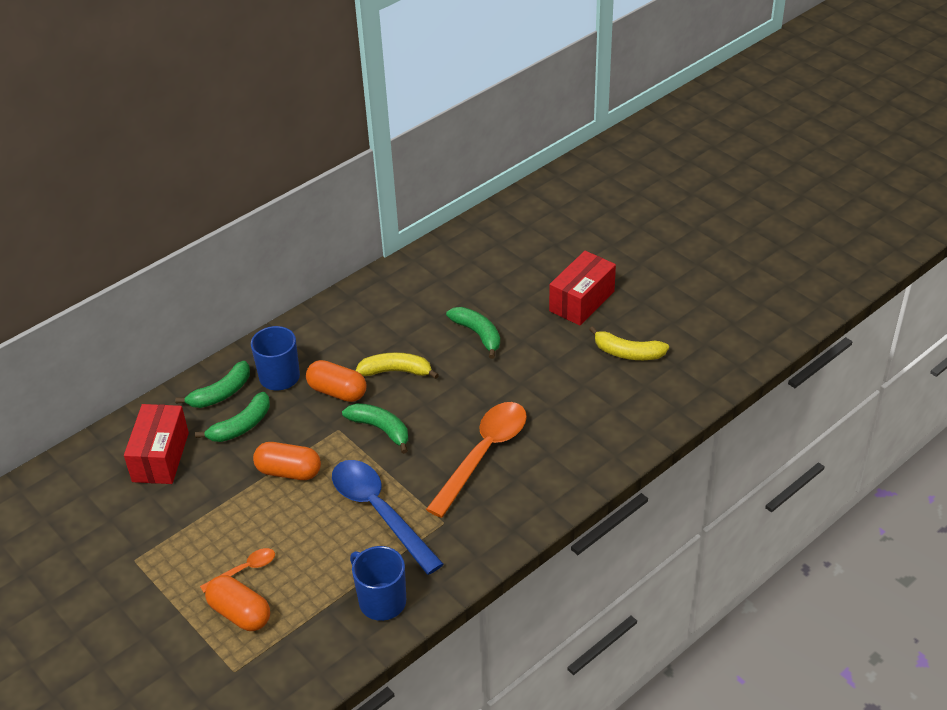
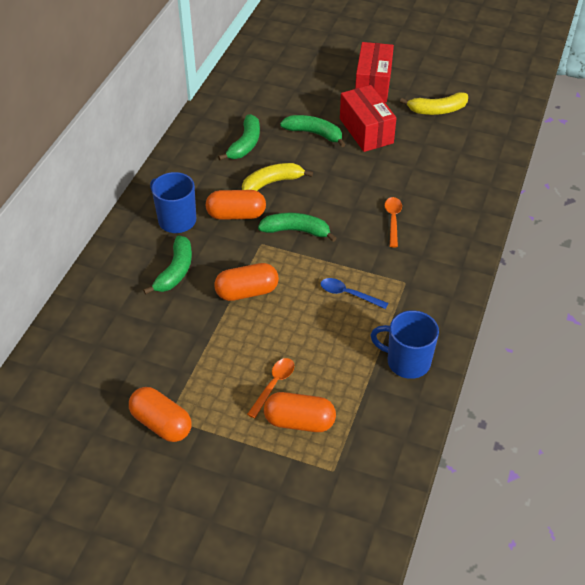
camera: 30 degrees left, 5 degrees up
(125, 562) = (161, 423): none -> orange capsule
(161, 457) = (122, 323): red box -> red box (366, 131)
(221, 393) = (135, 251): green banana -> green banana (245, 144)
(379, 512) = (348, 294): blue spoon -> blue spoon, size x0.47
(483, 454) = (393, 220): orange spoon -> orange spoon, size x0.47

